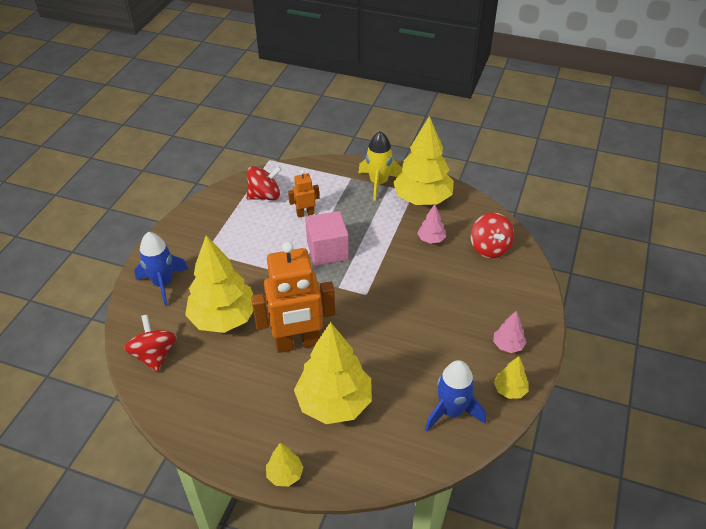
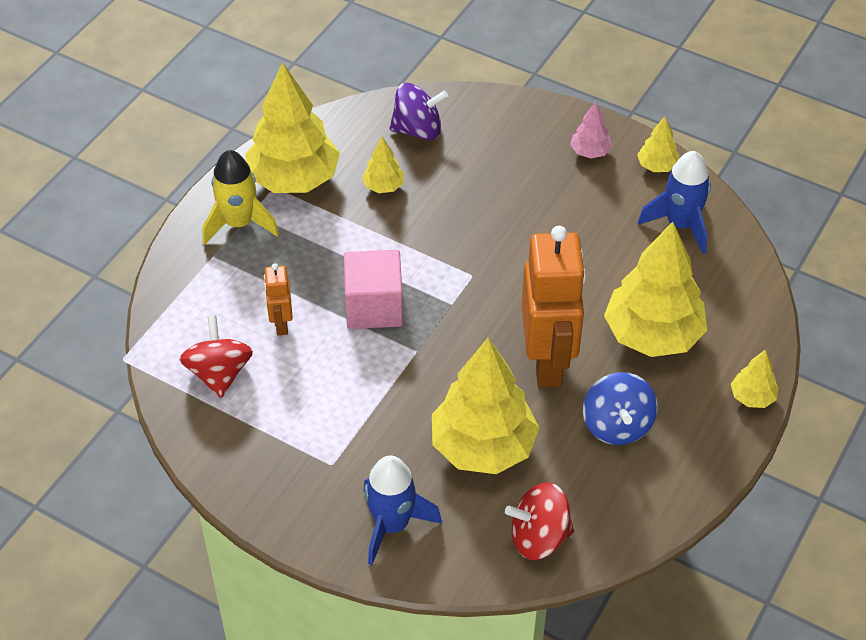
camera: 80 degrees left, 5 degrees up
(248, 389) = (617, 425): none -> blue spinning top
(431, 239) = (383, 186): pink tree -> yellow tree
(489, 248) = (418, 130): red spinning top -> purple spinning top

